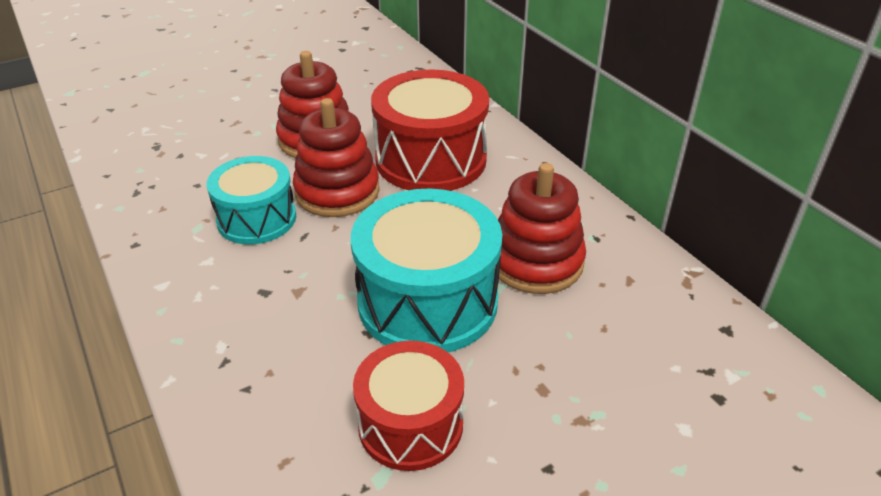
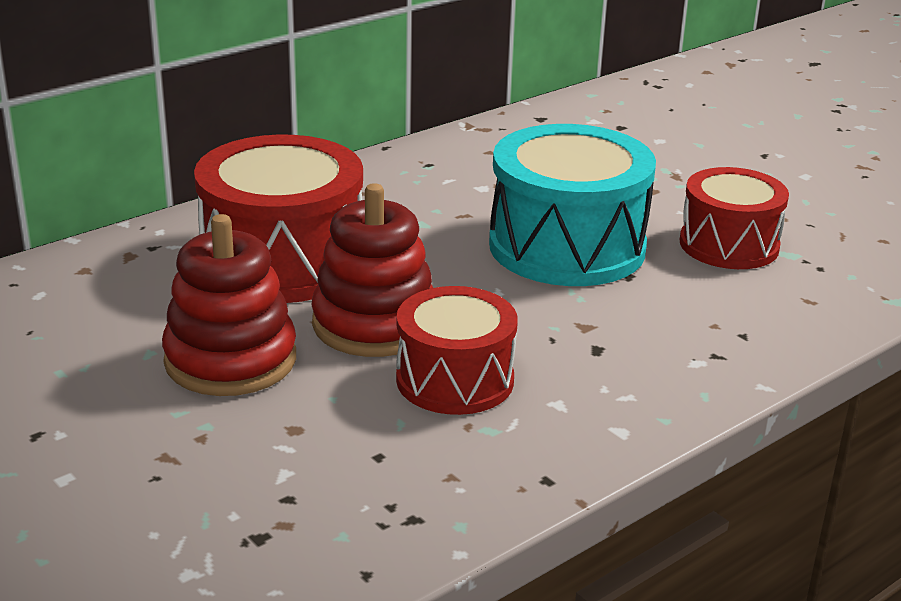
camera: 100 degrees left, 10 degrees down
(257, 219) = (455, 380): turquoise drum -> red drum
(535, 262) = (480, 193): red stacking toy -> none

